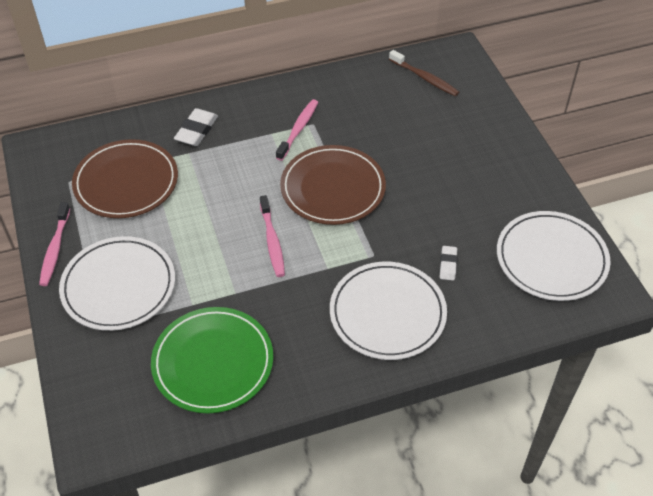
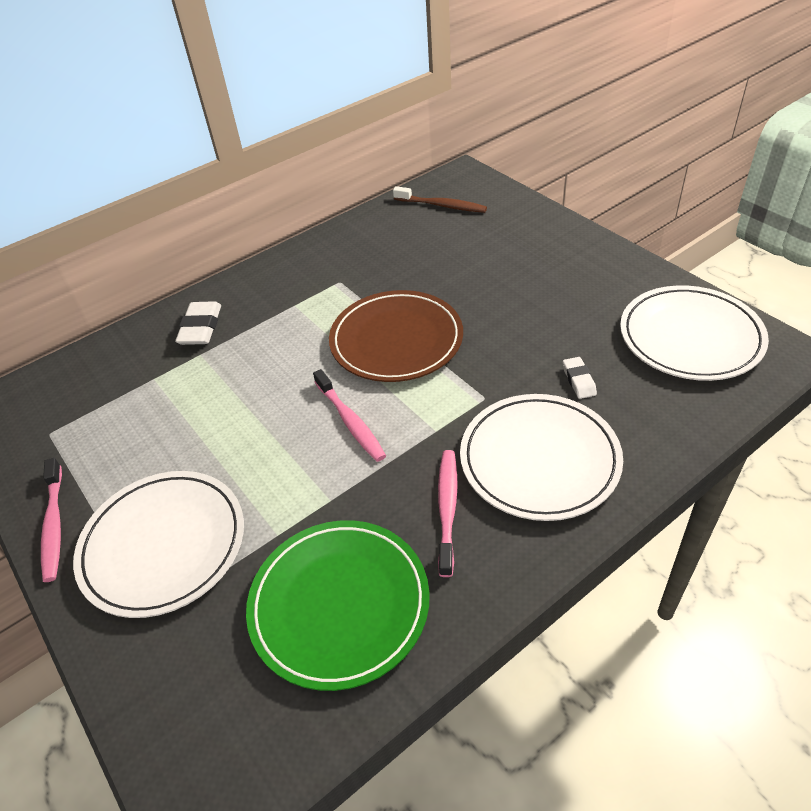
camera: 15 degrees left, 5 degrees down
(126, 182) = (130, 411): brown plate -> none
(298, 129) = (325, 292): pink toothbrush -> pink toothbrush (447, 509)

